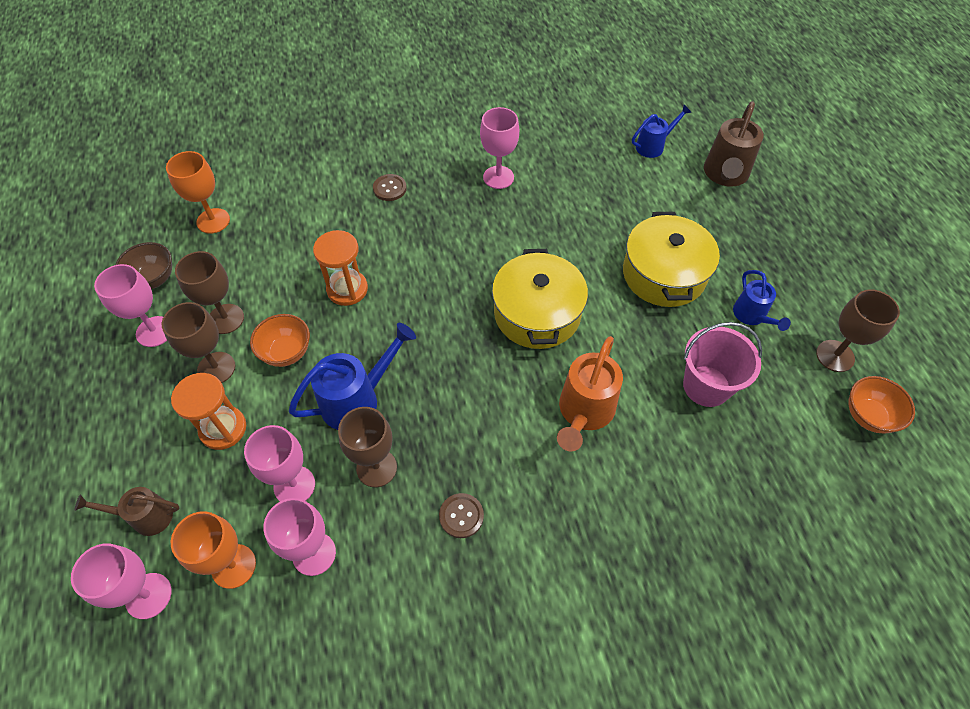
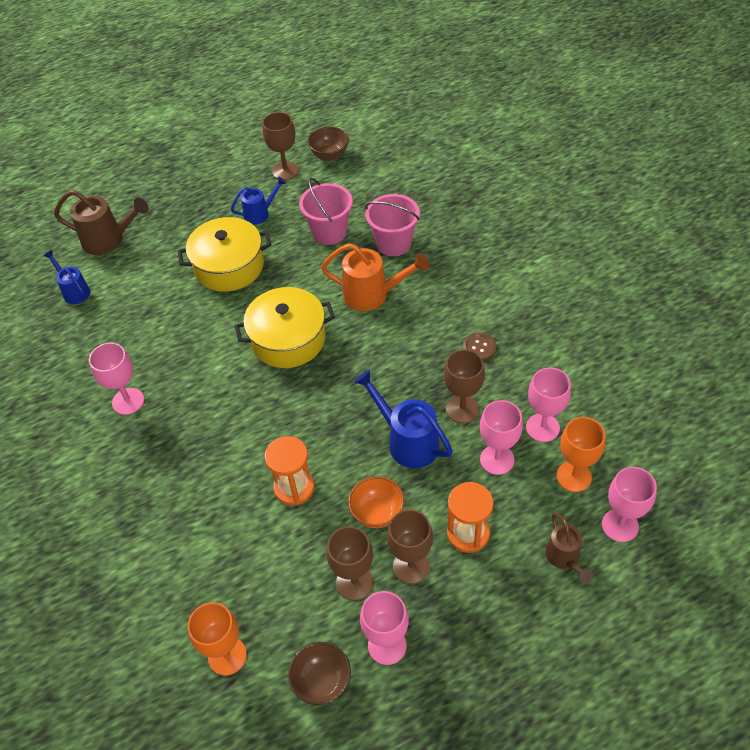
camera: 100 degrees left, 5 degrees down
(389, 188) = (154, 492): brown button -> none
(672, 459) = (393, 243): none -> pink bucket
(868, 416) = (329, 155): orange bowl -> brown bowl

